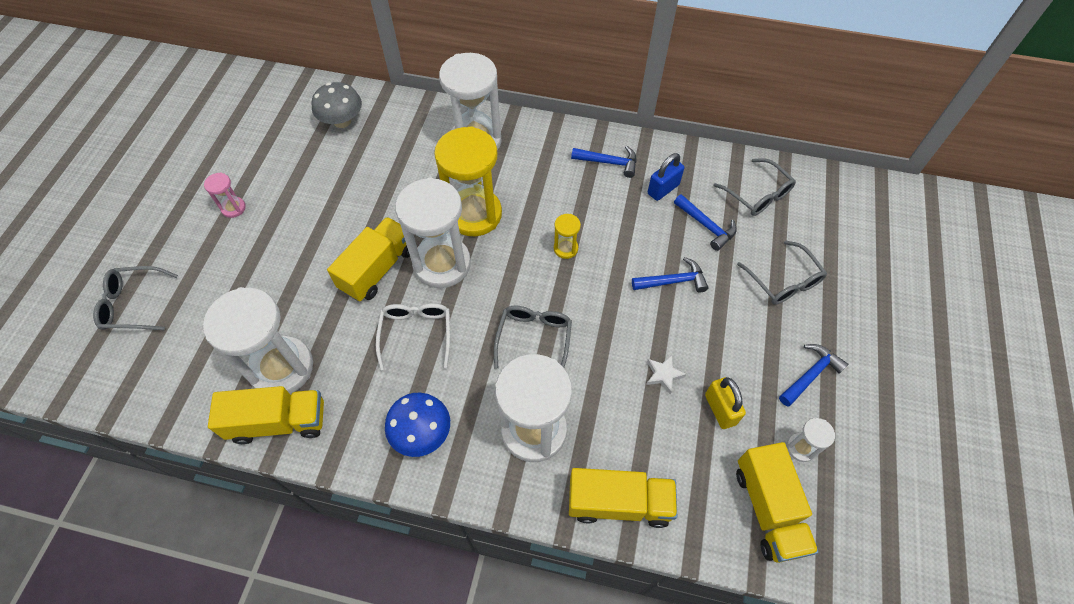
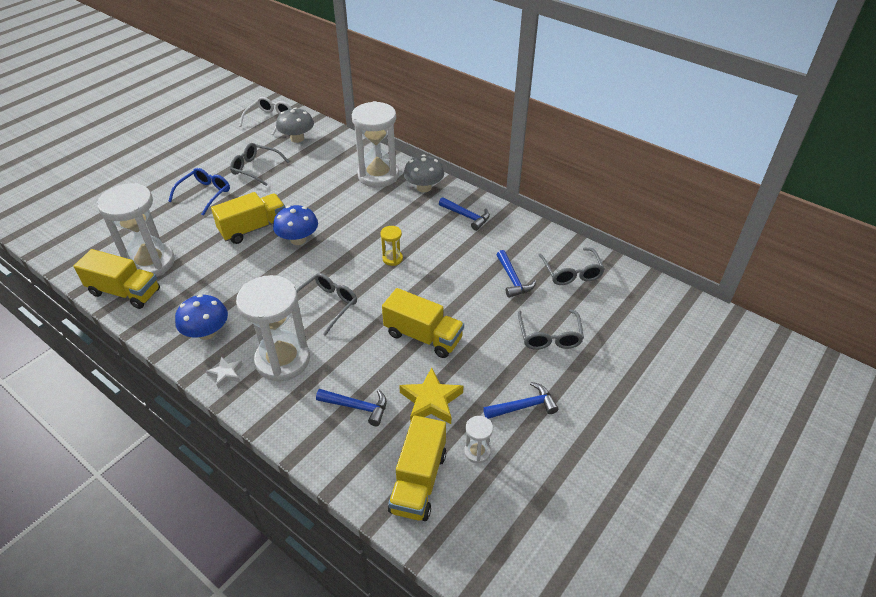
camera: 25 degrees right, 15 degrees down
(133, 304) = (93, 199): grey glasses -> grey glasses (255, 168)
(233, 208) = (191, 166): pink hourglass -> none
(281, 243) = (205, 194): none -> blue glasses
(416, 334) = (249, 274): white glasses -> white glasses (269, 119)
(442, 264) = (298, 239): white hourglass -> blue mushroom
(474, 214) = (343, 218): yellow hourglass -> none
(538, 140) = (424, 188): none -> grey mushroom
(619, 503) = (307, 429): yellow truck -> yellow truck (423, 336)
(663, 189) = (496, 245): blue padlock -> none
(663, 375) = (404, 362): white star -> white star (226, 374)
(673, 281) = (458, 306): blue hammer -> blue hammer (357, 407)
(720, 409) = (431, 401): yellow padlock -> yellow star

